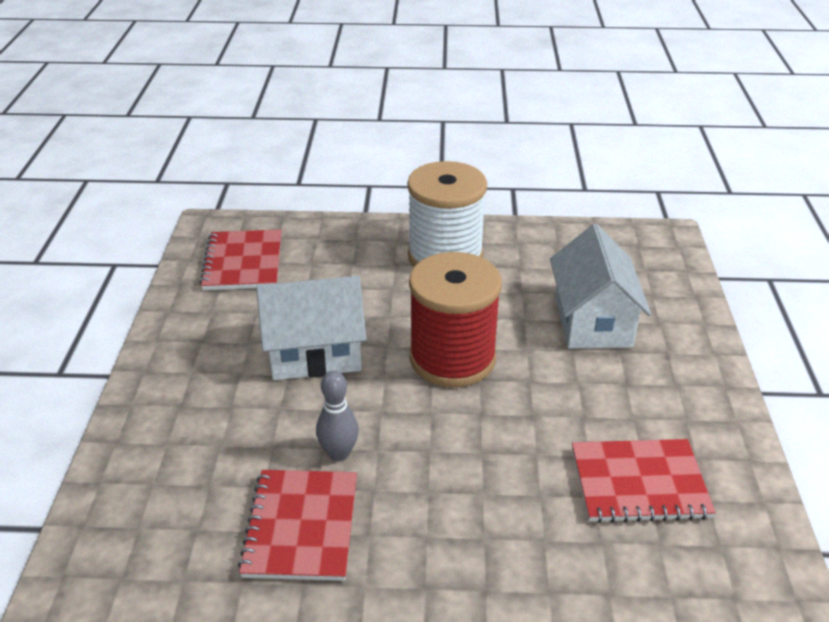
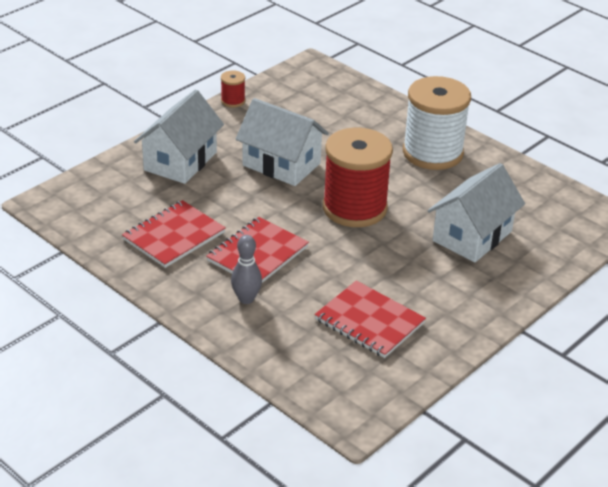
camera: 40 degrees right, 0 degrees up
(168, 309) = (233, 101): none -> red spool
(191, 419) = (180, 161): none -> white house
(243, 262) = (305, 96): red notebook -> red notebook (257, 254)
(339, 453) = (231, 217): grey bowling pin -> grey bowling pin (246, 299)

